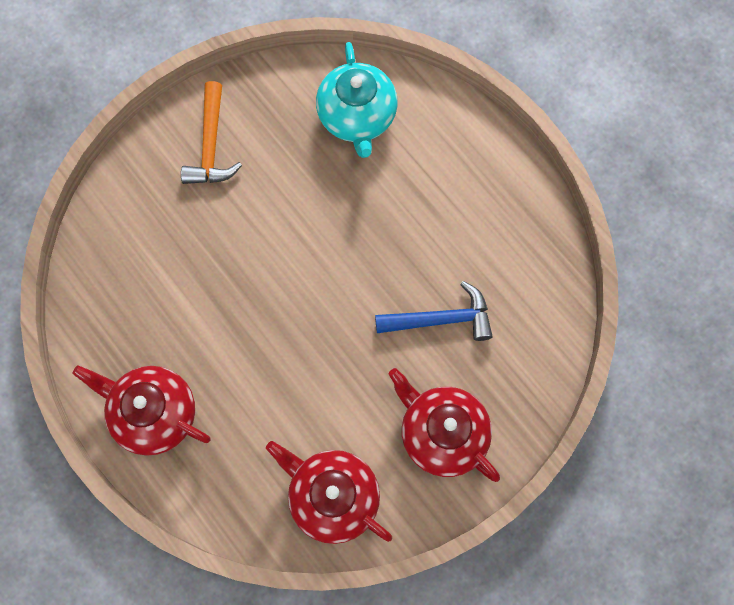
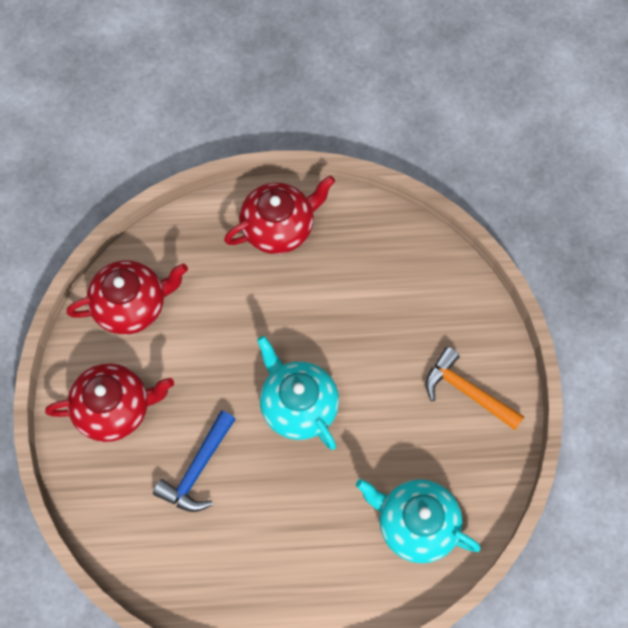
camera: 125 degrees right, 5 degrees down
(322, 274) = (298, 405): none -> turquoise teapot

